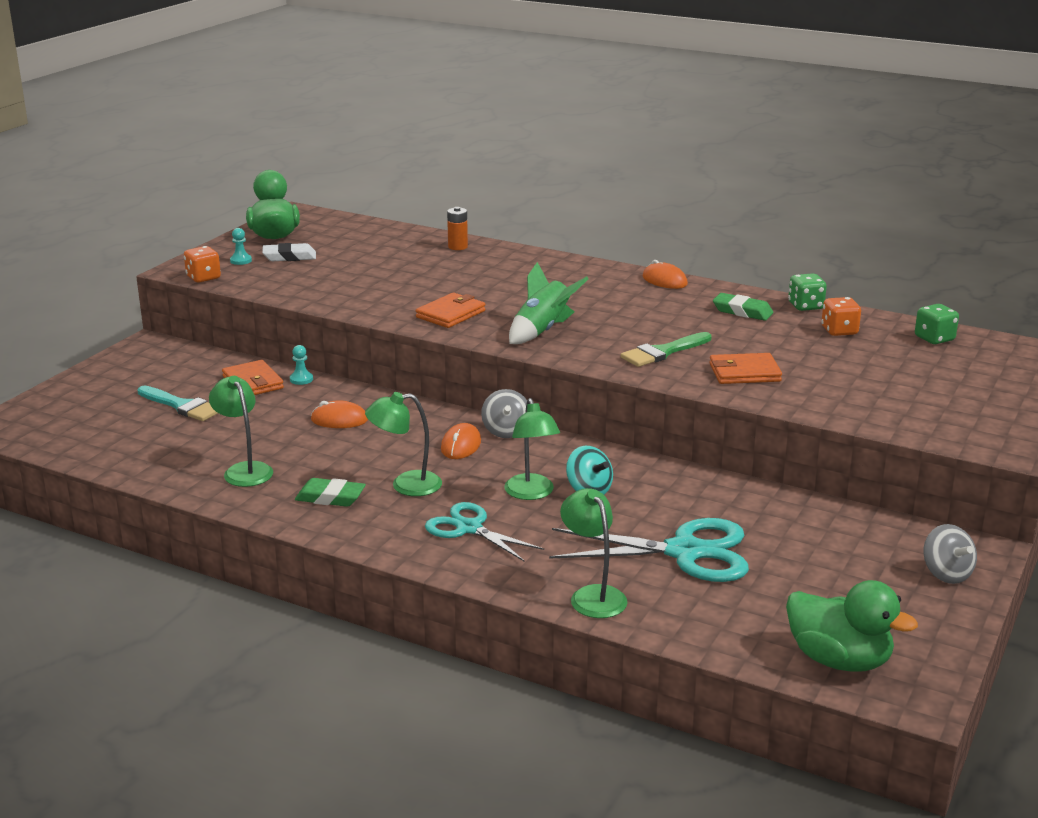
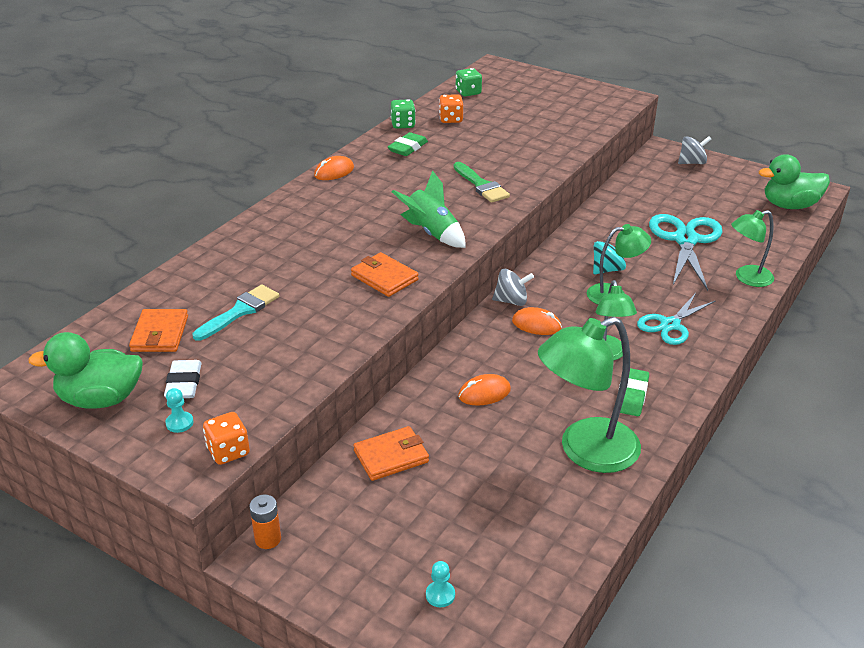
camera: 85 degrees left, 10 degrees up
(182, 406) = (442, 509): turquoise brush -> turquoise brush (240, 311)
(244, 470) = (585, 451): green lamp -> green lamp, size x1.70
(301, 379) = (389, 421): turquoise pawn -> turquoise pawn (440, 595)
(339, 420) = (484, 393): orange mouse -> orange mouse turned 60 degrees clockwise
(457, 247) = (204, 269): orange battery -> orange battery (268, 539)
(744, 373) = (520, 159): orange wallet -> orange wallet (160, 334)
(839, 660) = (789, 205): green duck -> green duck turned 135 degrees counterclockwise

